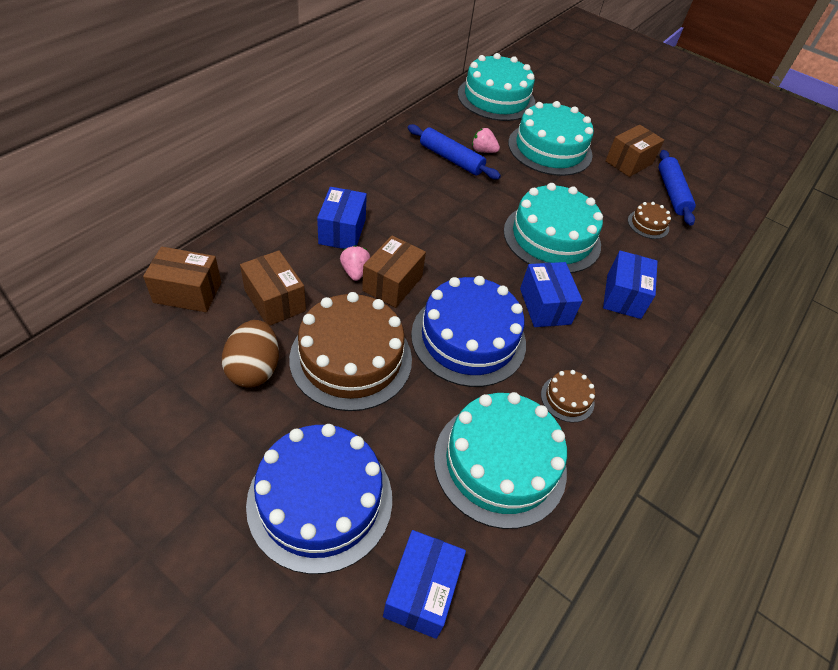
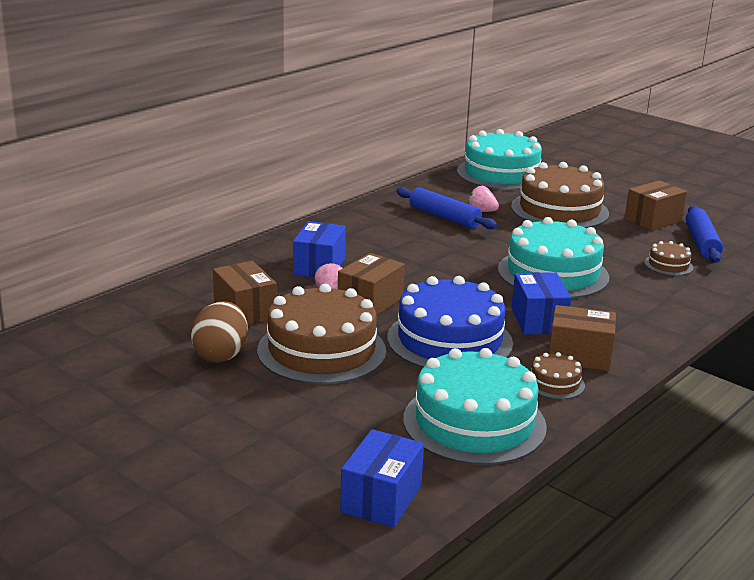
camera: 10 degrees right, 25 degrees down
(187, 292) = (156, 304): brown box -> brown box (579, 356)
(320, 500) = (282, 438): blue cake -> none
(550, 149) = (559, 210): turquoise cake -> brown cake
(623, 296) = (630, 315): blue box -> none

